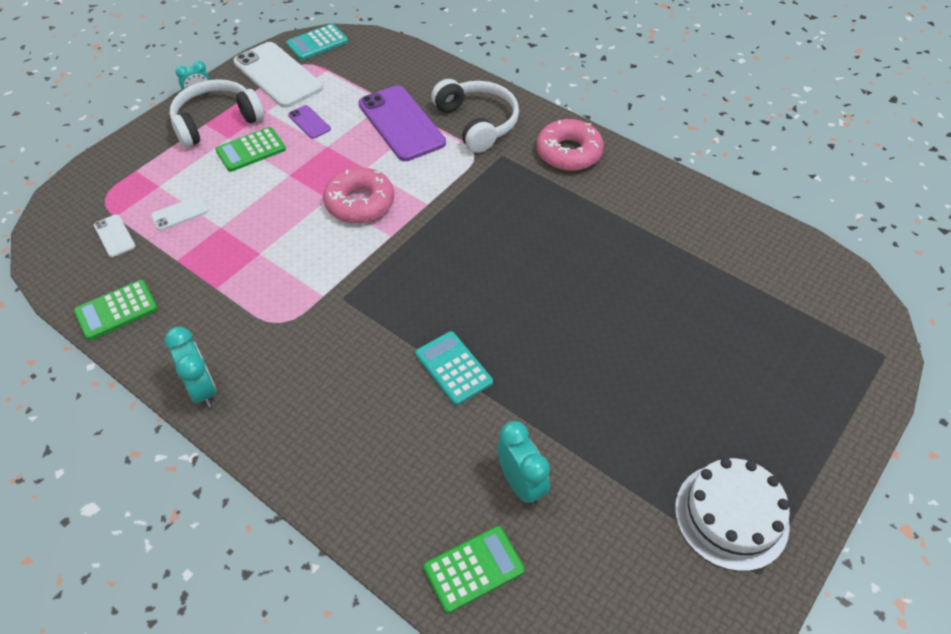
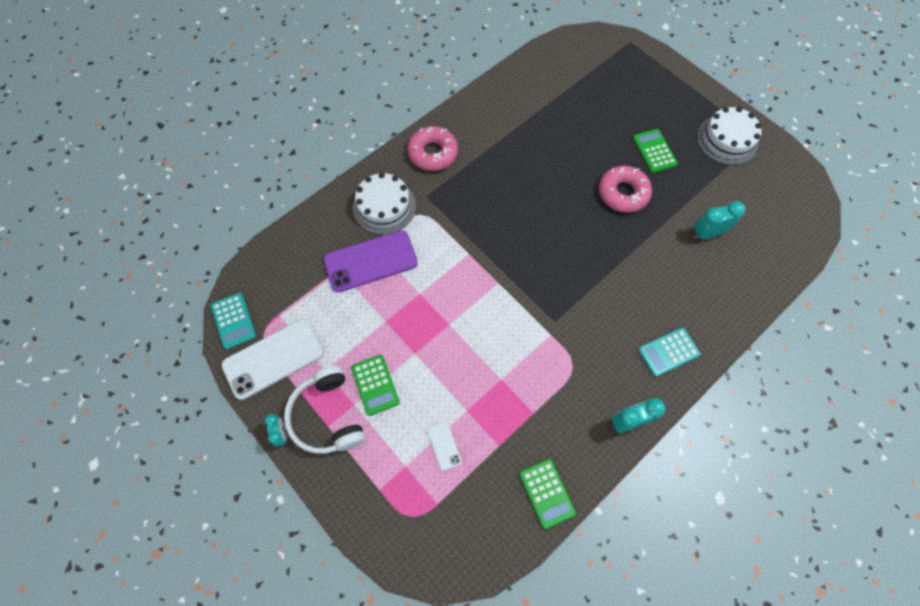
camera: 80 degrees left, 15 degrees up
(114, 236) = (461, 502): white phone -> none
(309, 122) = (350, 334): purple phone -> none
(360, 203) = (458, 301): pink donut -> pink donut (623, 193)
(453, 368) = (622, 257): turquoise calculator -> turquoise calculator (668, 352)
(473, 569) = (759, 266): green calculator -> green calculator (654, 151)
(477, 123) = (384, 206): white headphones -> white cake

